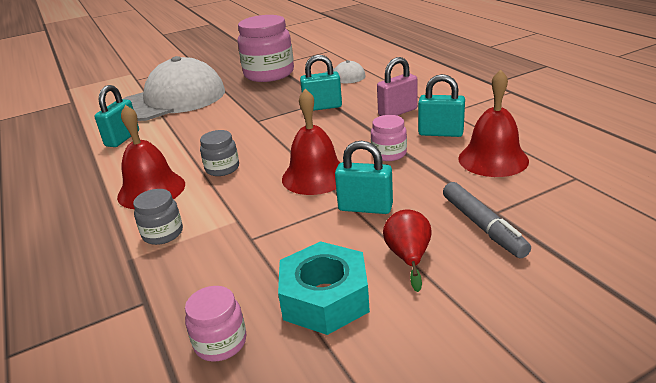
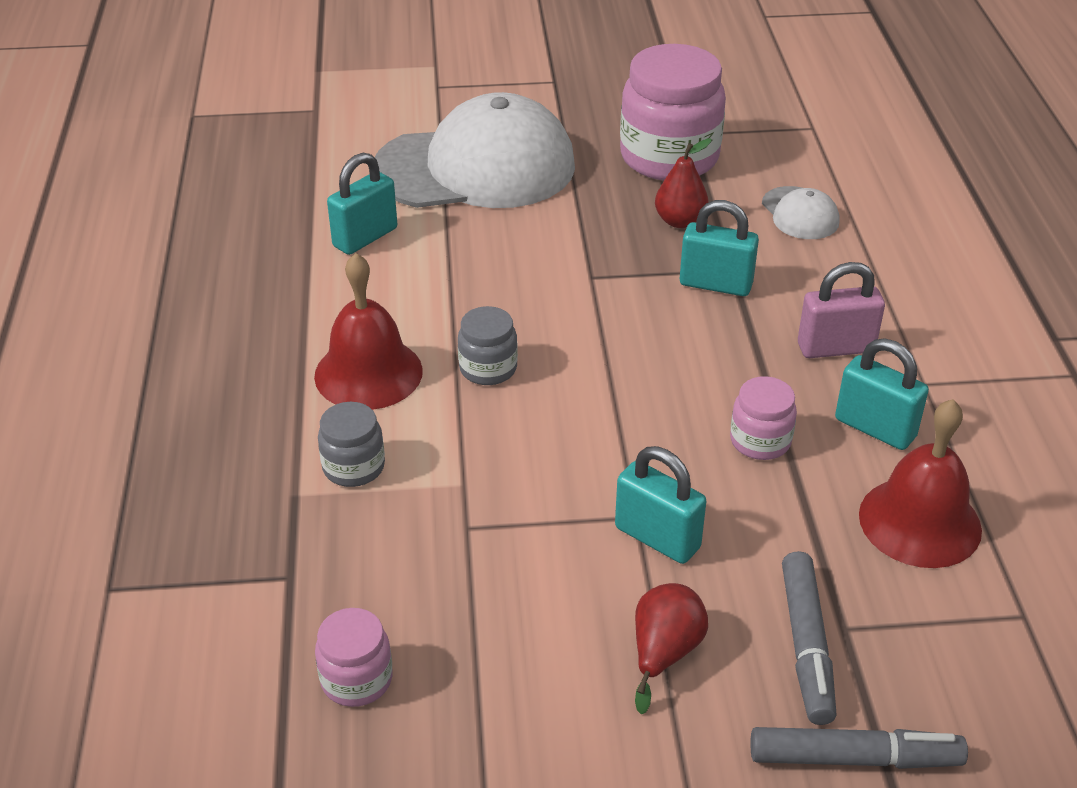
camera: 20 degrees right, 10 degrees up
(289, 92) = (680, 221): none -> red pear
(315, 176) = (618, 442): red bell -> none
(325, 298) = (515, 670): turquoise nut -> none
(553, 267) = (853, 758): none -> grey marker

